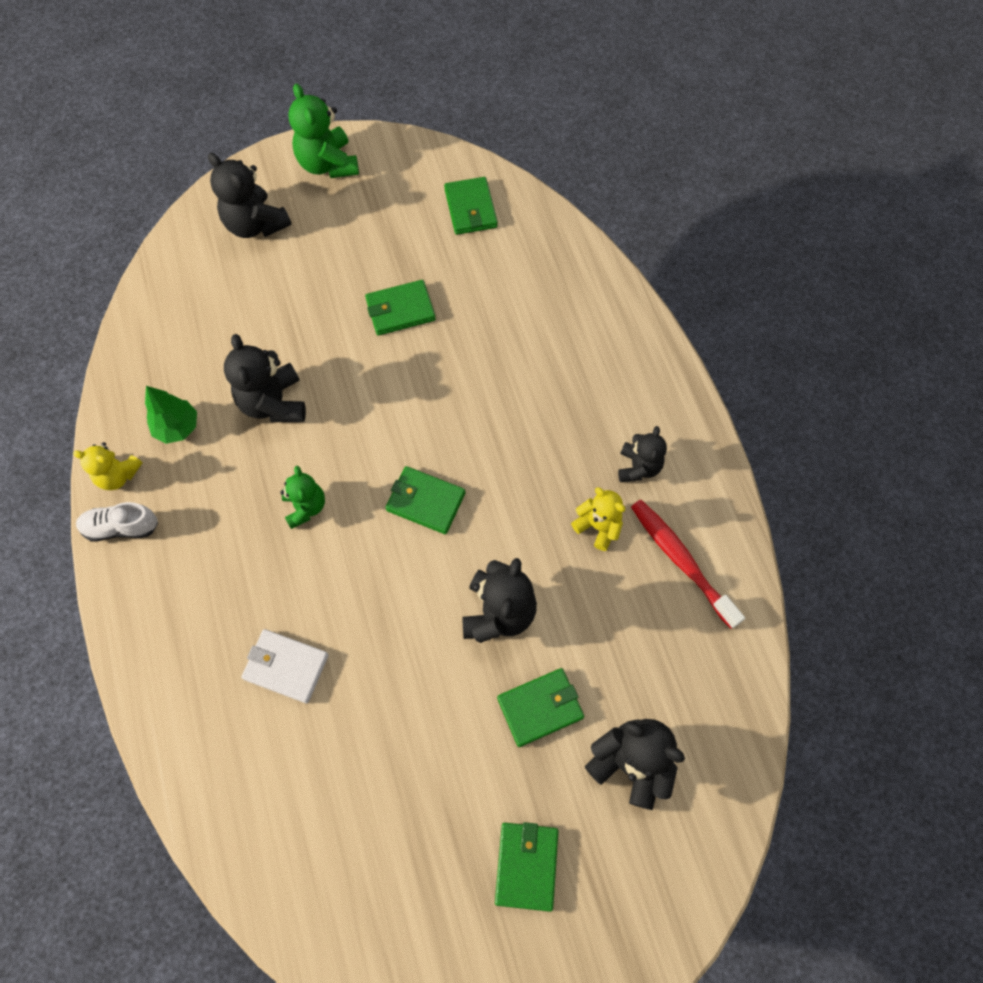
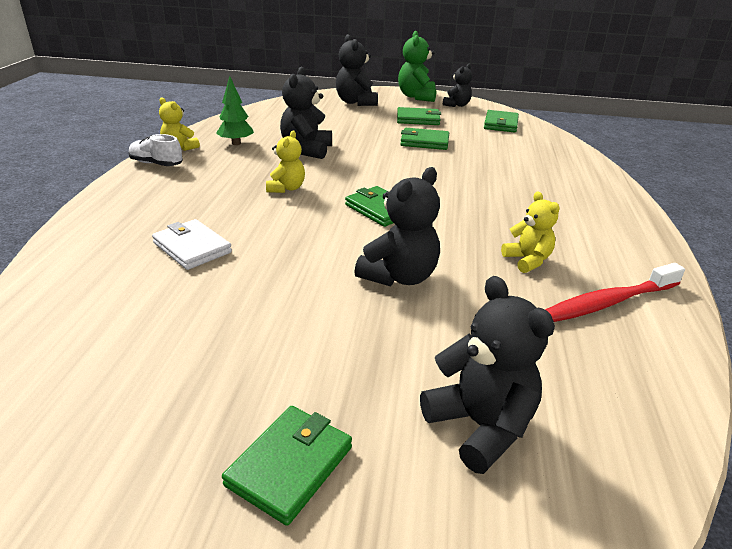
camera: 25 degrees right, 35 degrees down
(305, 507) = (286, 188): green teddy bear -> yellow teddy bear
(540, 707) = (398, 346): green wallet -> green wallet (418, 119)
(638, 467) = (583, 242): black teddy bear -> black teddy bear (457, 105)
(681, 560) = (608, 302): red toothbrush -> red toothbrush turned 105 degrees counterclockwise

